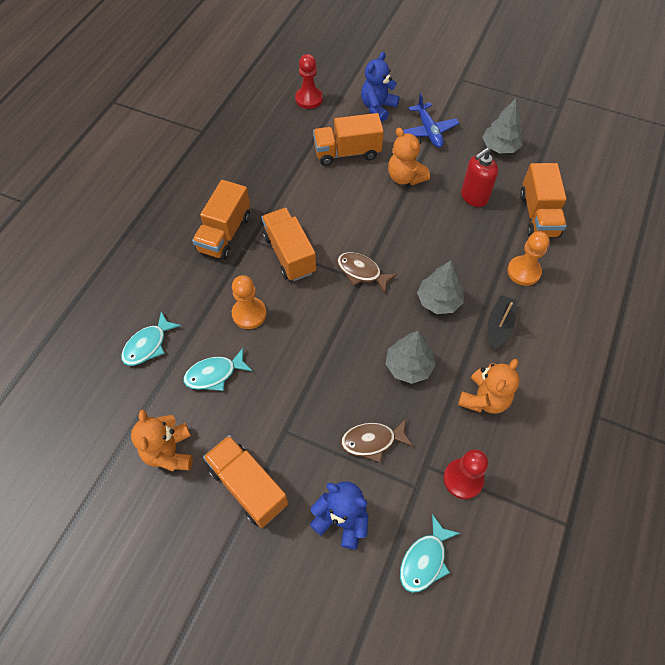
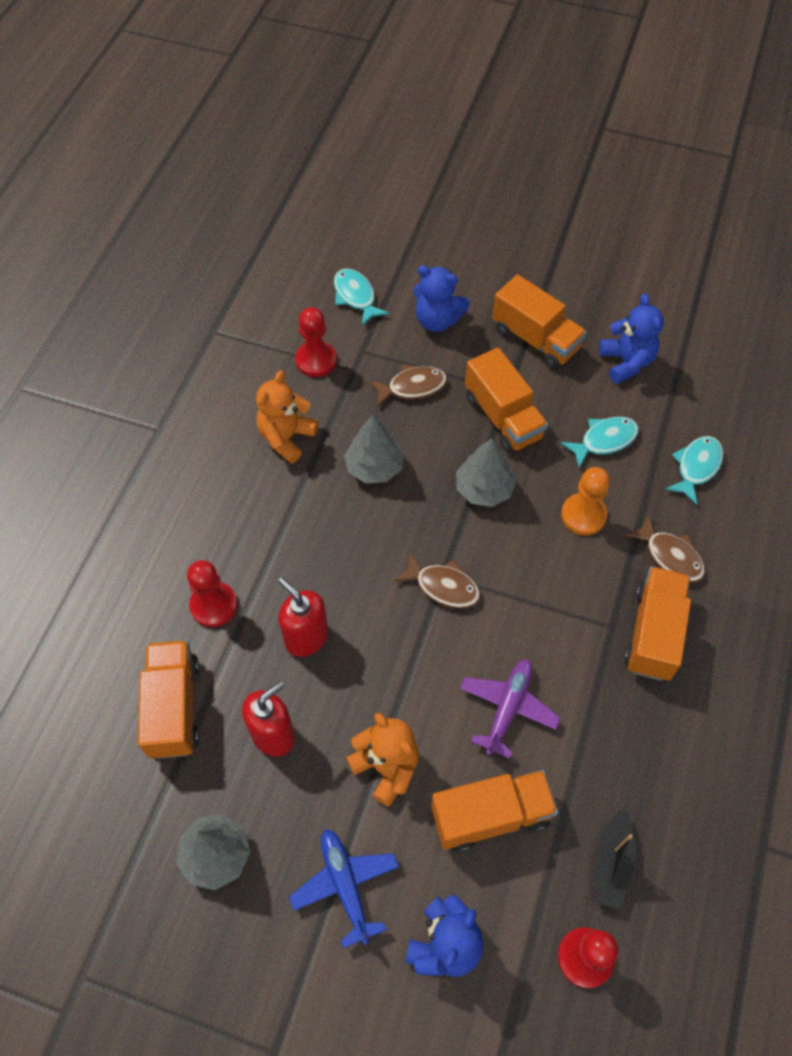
camera: 175 degrees right, 0 degrees up
(169, 452) = (626, 362): orange teddy bear -> blue teddy bear
(195, 280) = (670, 556): none -> brown fish
(289, 254) = (550, 606): orange truck -> orange truck (503, 417)
(329, 200) = (508, 708): none -> purple plane
(425, 560) = (356, 297): turquoise fish -> turquoise fish turned 60 degrees counterclockwise
(439, 301) = (335, 552): grey tree -> grey tree (484, 489)
(457, 247) = (306, 637): none -> red soap dispenser
(499, 326) = (258, 524): black boat -> black boat (611, 863)
(523, 271) = (213, 605): orange pawn -> red pawn

